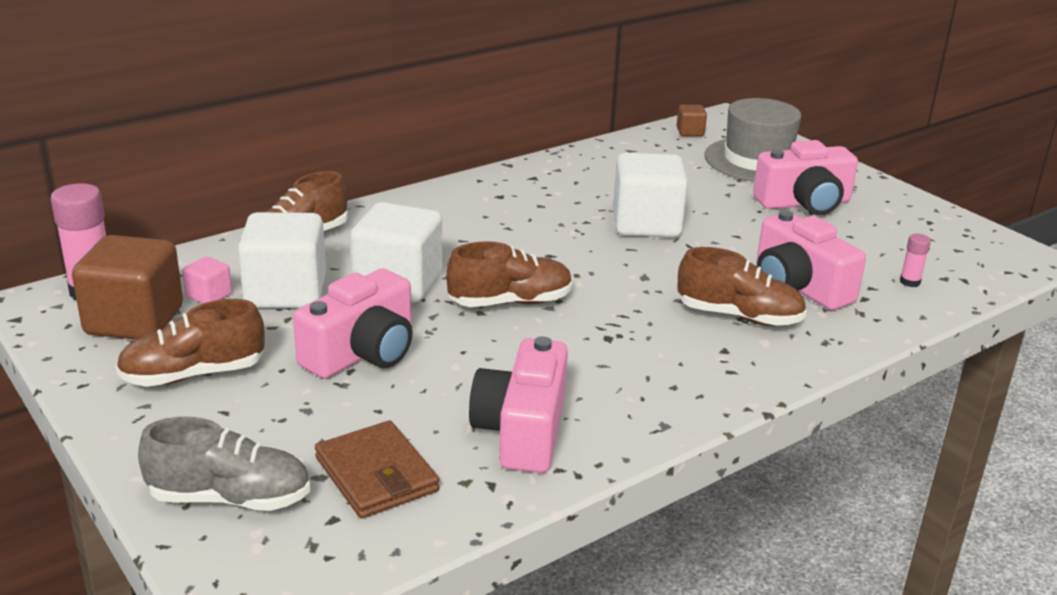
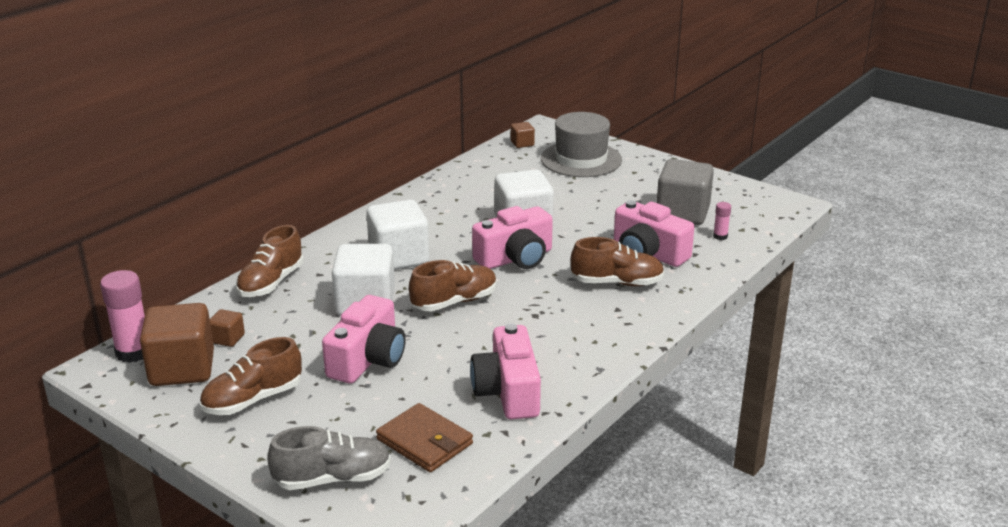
camera: 15 degrees left, 0 degrees up
(209, 295) = (227, 339): pink cube -> brown cube
(286, 292) = (285, 325): white cube -> white cube (399, 257)
(804, 203) = (627, 188): pink camera -> pink camera (515, 258)
(868, 244) = (682, 213): none -> grey cube

